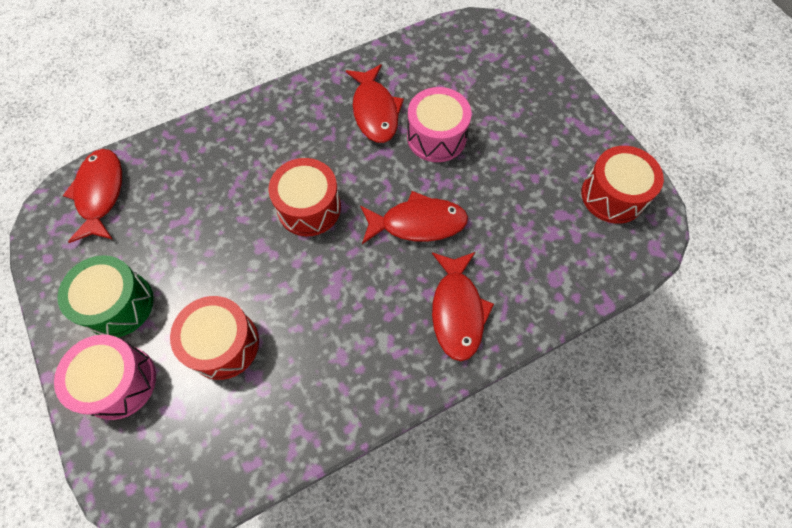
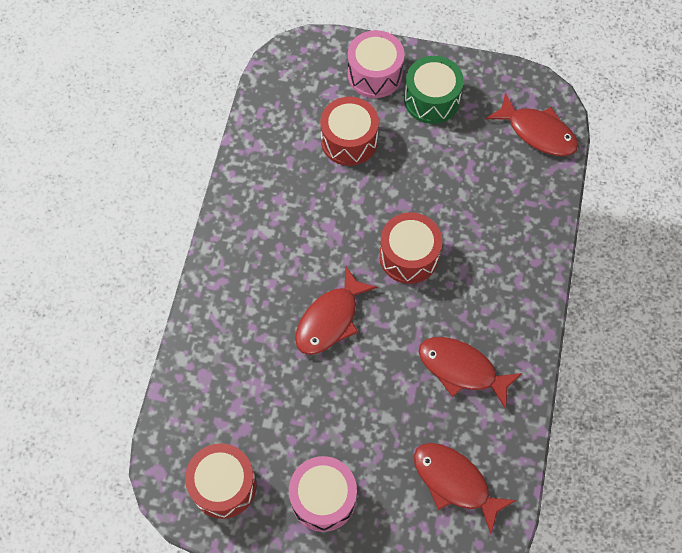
camera: 130 degrees right, 0 degrees up
(436, 137) = (395, 396): pink drum -> pink drum (323, 498)
(457, 311) = (243, 291): red fish -> red fish (454, 482)

